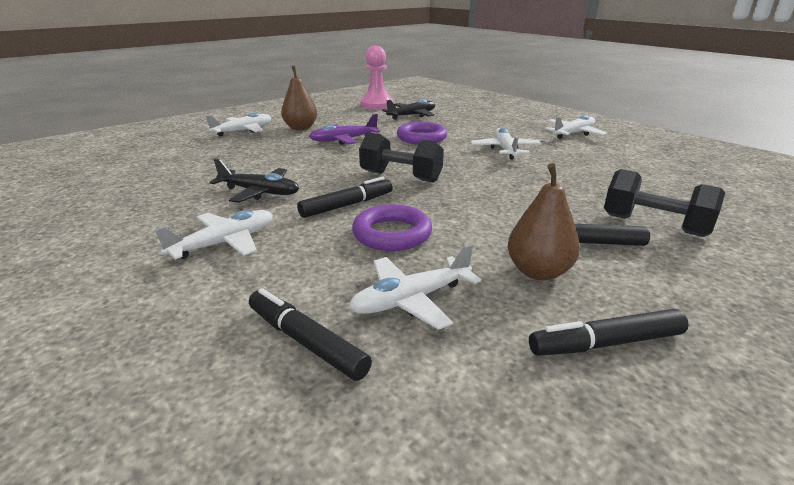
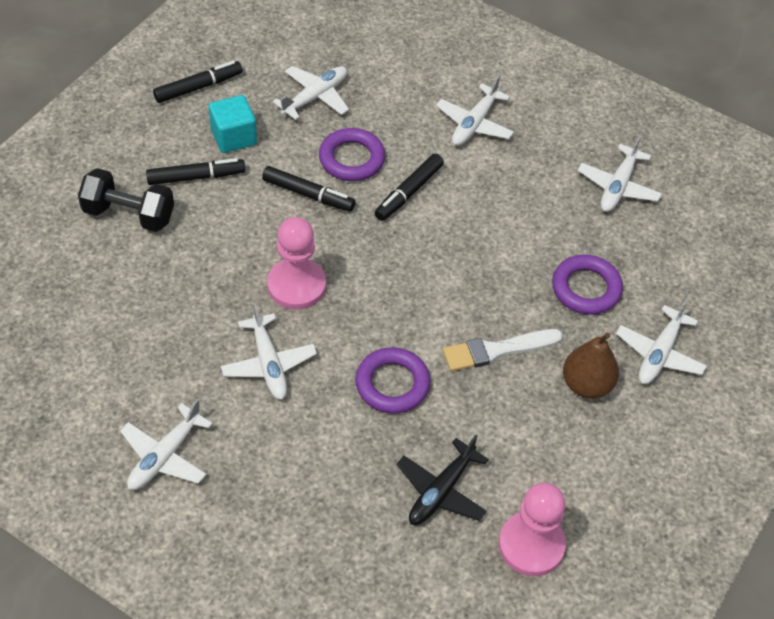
camera: 160 degrees right, 25 degrees up
(150, 186) = (618, 186): none -> white plane
(254, 151) = (586, 288): none -> purple ring
(259, 192) = (504, 198): black plane -> none
(306, 341) = (363, 59): black marker -> black marker (308, 194)
(343, 140) = (497, 350): purple plane -> white brush
(401, 177) = (379, 258): black dumbbell -> none
(477, 173) = (296, 285): none -> pink pawn
(538, 272) = (233, 137): brown pear -> turquoise cube

